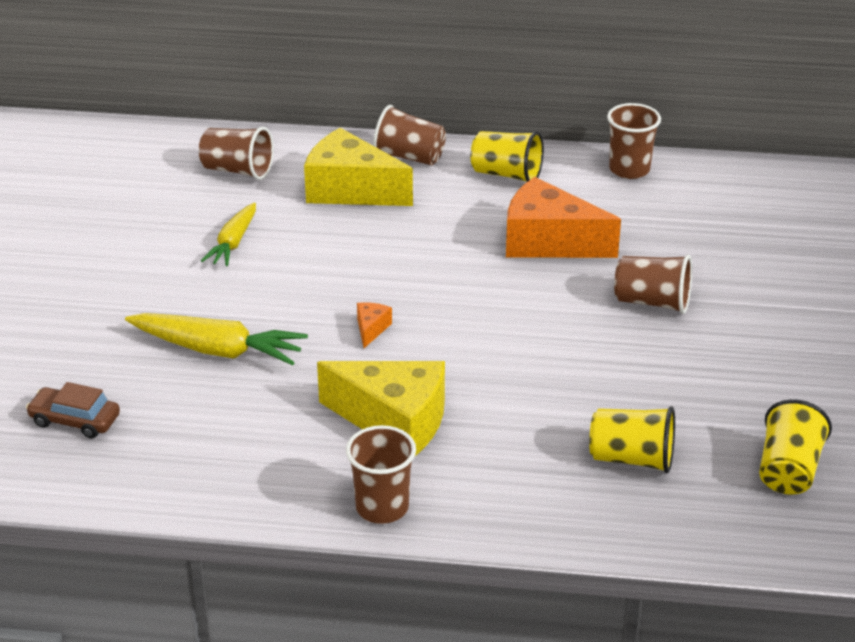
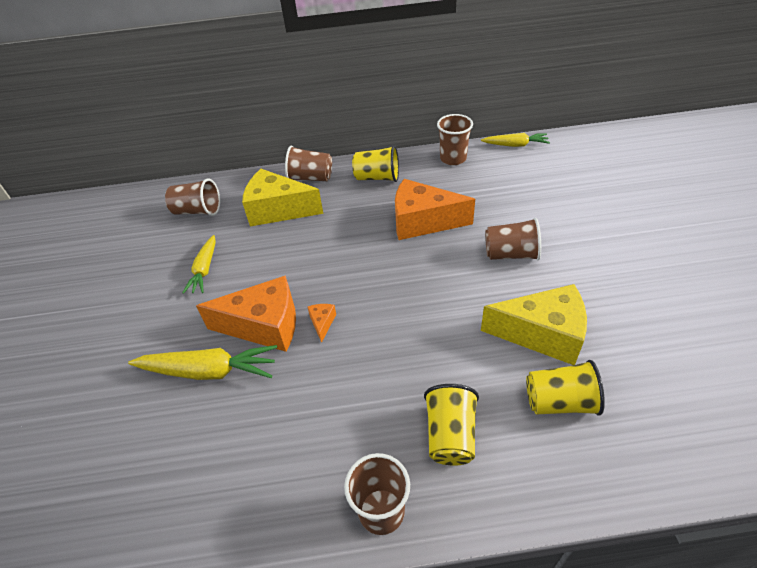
camera: 10 degrees left, 10 degrees up
(75, 420) = (98, 477): brown car -> none
(297, 318) = (264, 326): none -> orange cheese
(394, 421) = (364, 410): yellow cheese -> yellow cheese (542, 334)
(732, 168) = (515, 145): none -> yellow carrot
(788, 470) = (678, 383): yellow cup -> yellow cup (450, 435)

